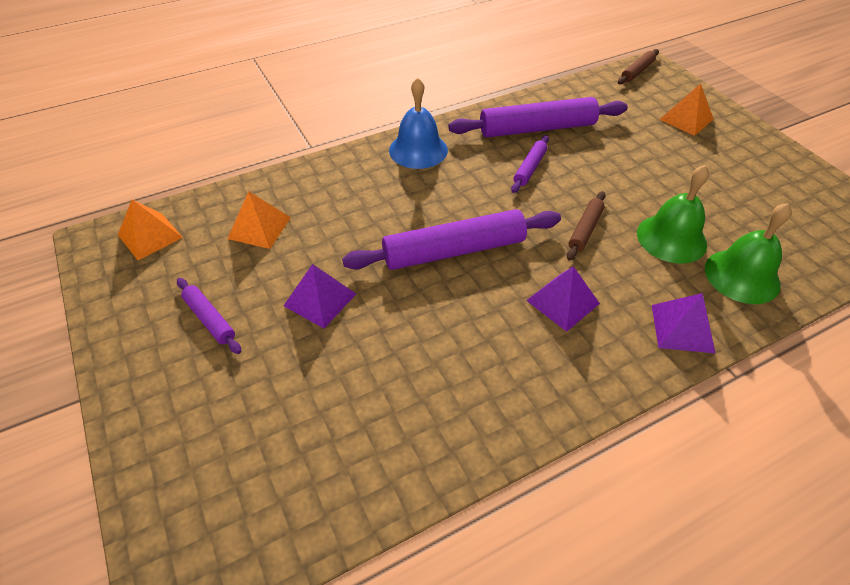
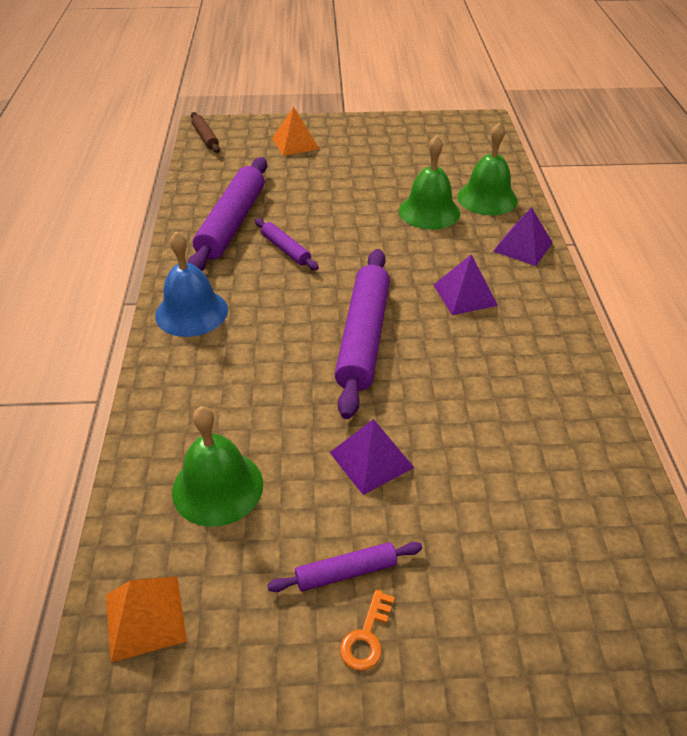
camera: 65 degrees left, 5 degrees down
(159, 348) = (366, 637): none -> orange key
(259, 227) = (217, 487): orange pyramid -> green bell
(585, 229) = (389, 250): brown rolling pin -> none

